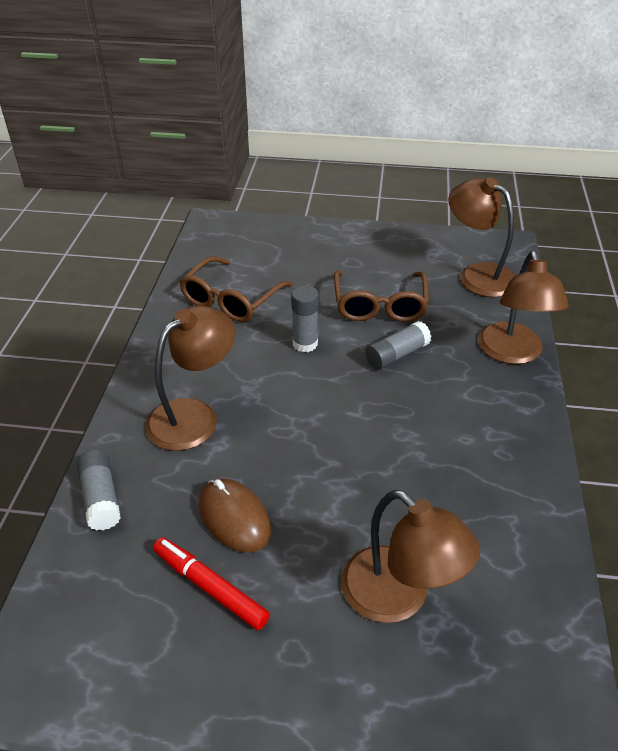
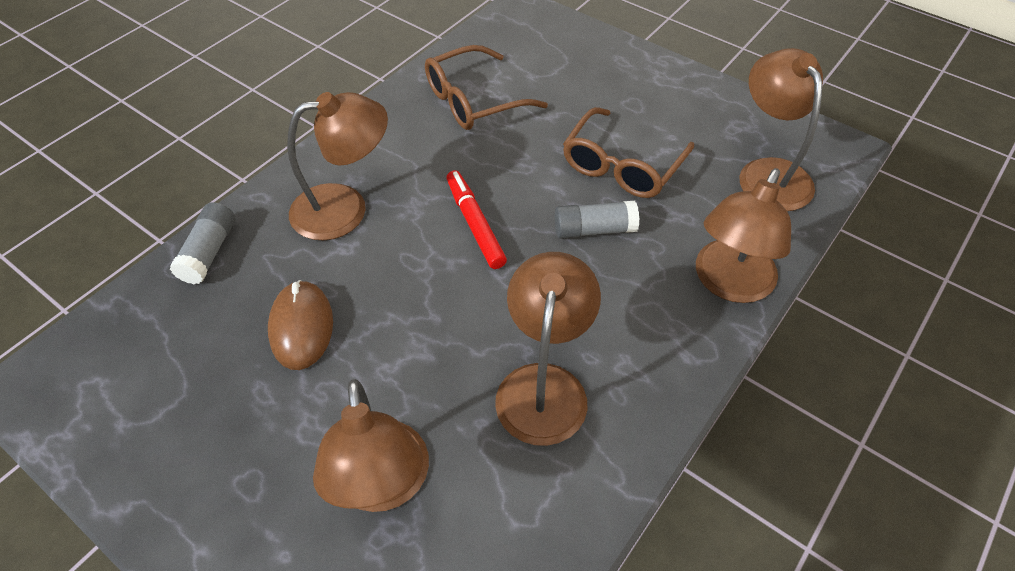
camera: 30 degrees right, 10 degrees up
(210, 587) = (230, 382): red marker -> red marker (475, 224)
(305, 344) = (508, 177): grey glue stick -> none
(451, 471) = (544, 385): none -> brown lamp

